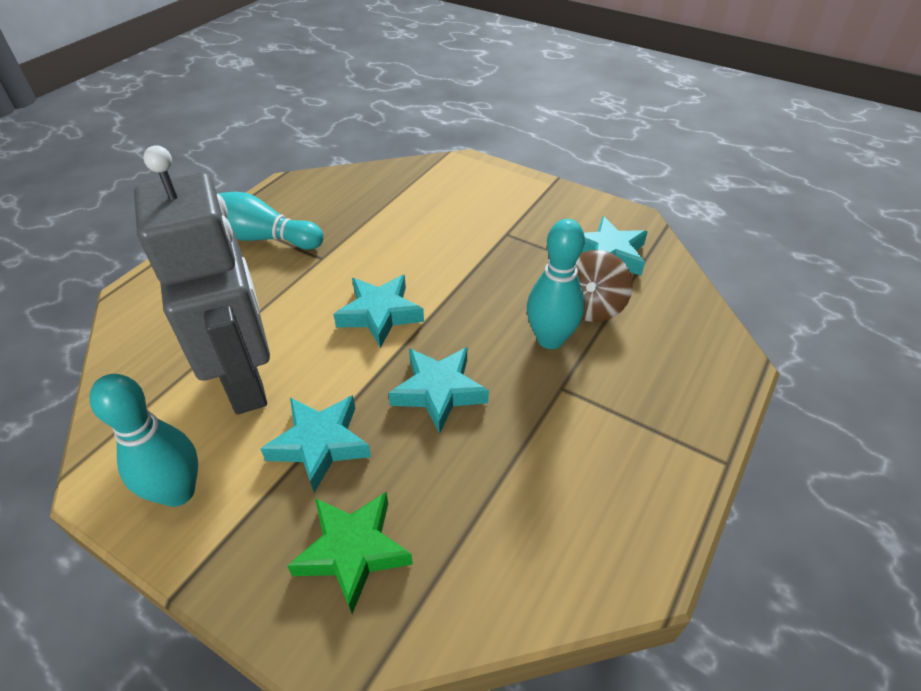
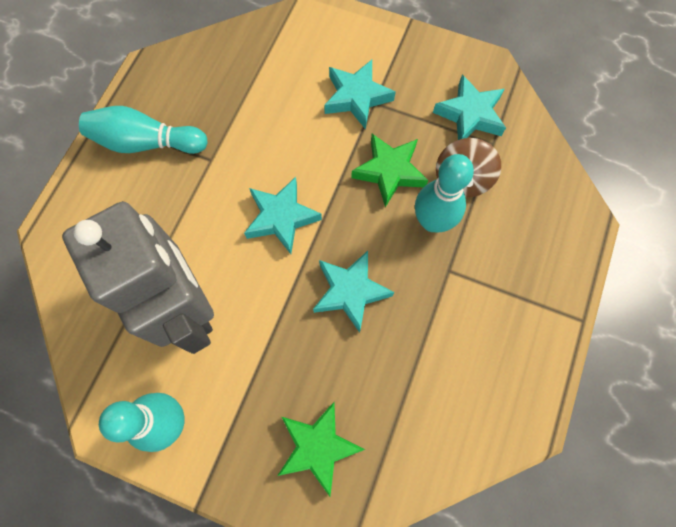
camera: 10 degrees left, 25 degrees up
(320, 444) = (267, 359): turquoise star -> turquoise star (356, 97)
(510, 290) = (389, 171): none -> green star

